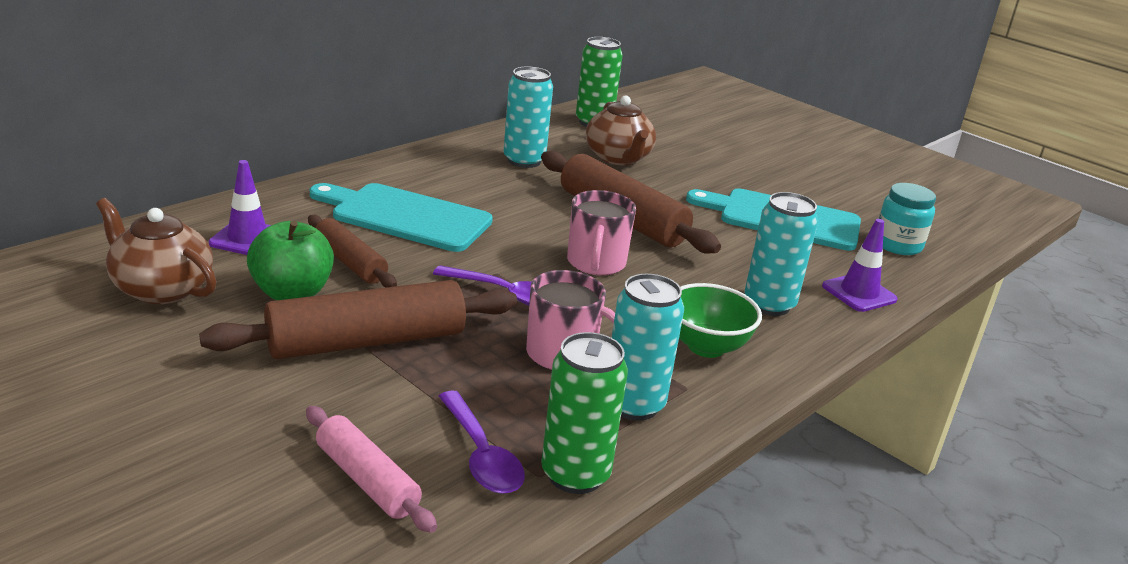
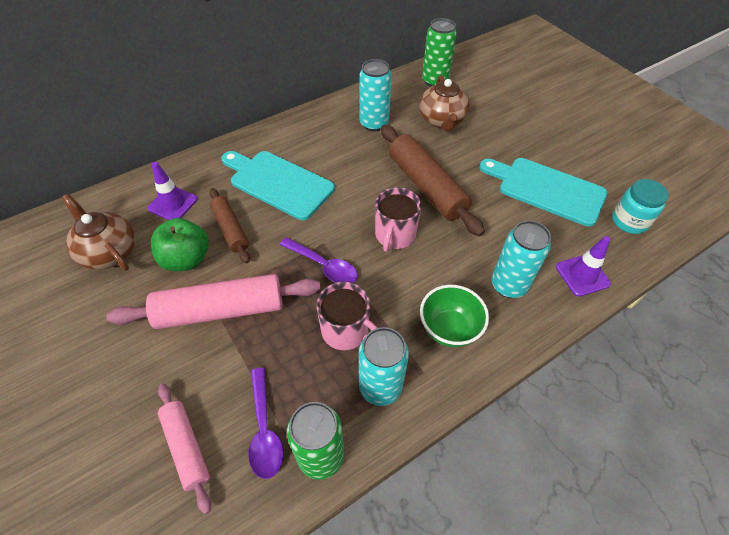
camera: 15 degrees right, 25 degrees up
(367, 341) = (221, 310): brown rolling pin -> pink rolling pin

